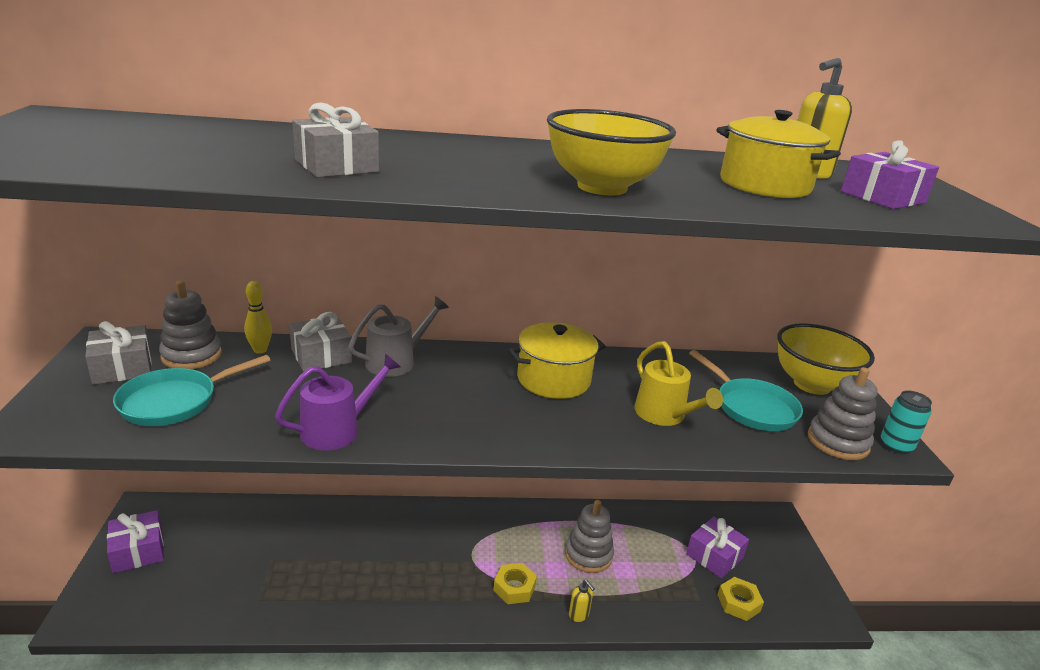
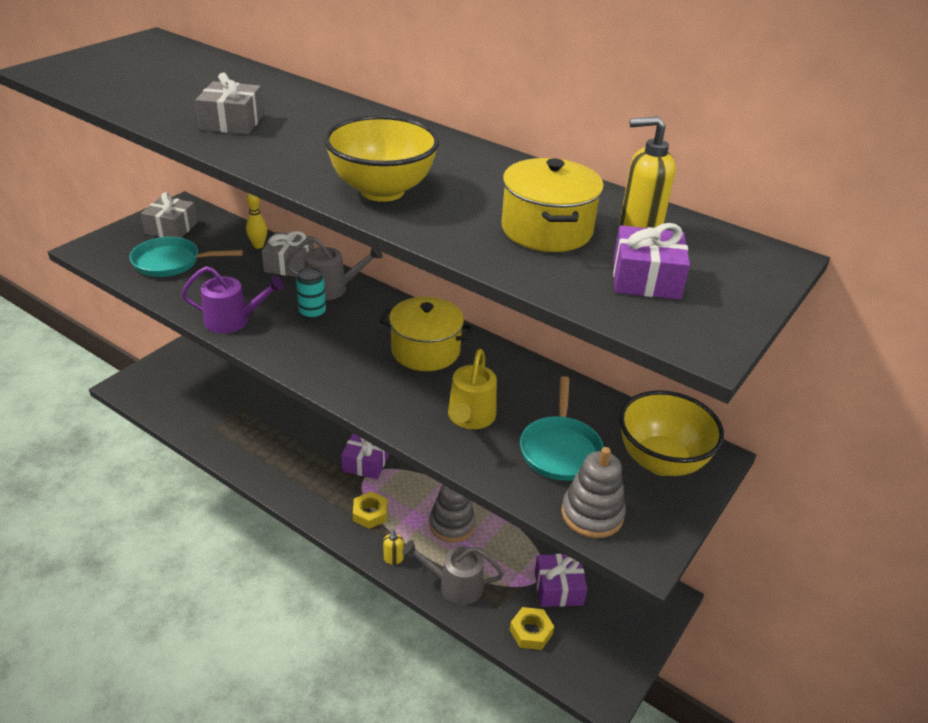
camera: 40 degrees right, 10 degrees up
(138, 551) = (180, 363): purple gift -> purple gift (366, 462)
(192, 355) = (215, 234): grey stacking toy -> none
(649, 604) = (455, 585): none -> grey watering can
(896, 446) = (647, 548): turquoise can -> turquoise can (312, 313)

